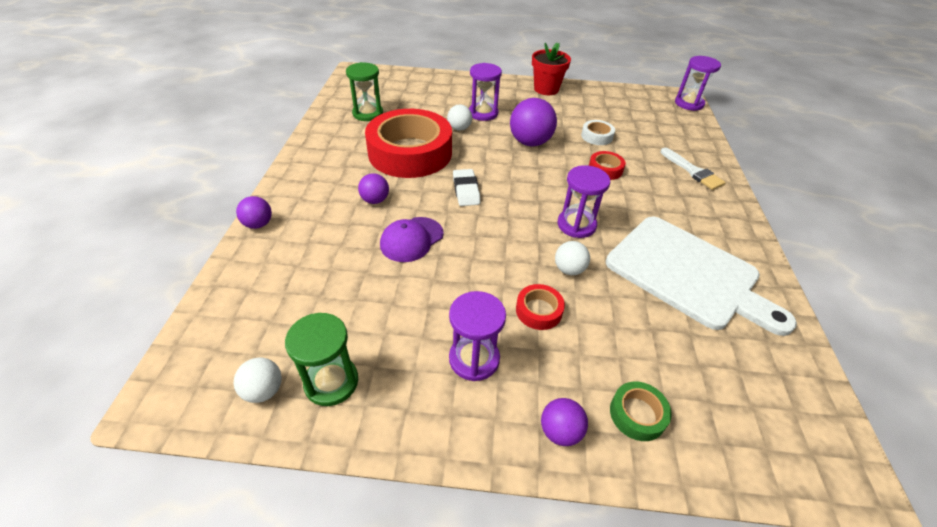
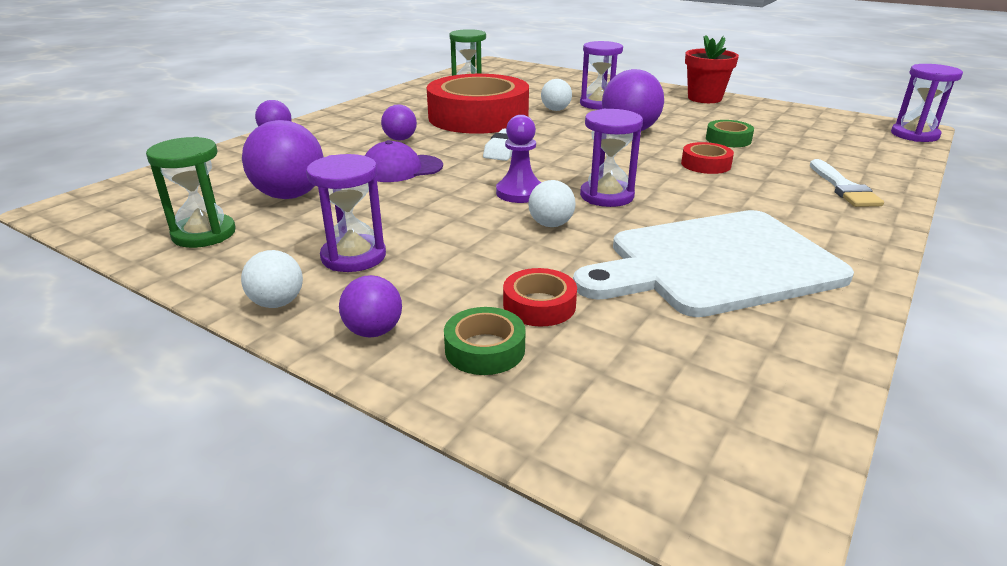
camera: 30 degrees right, 15 degrees down
(264, 390) = (145, 223): white ball -> white ball (277, 303)
(355, 305) = (290, 195): none -> purple ball
(520, 240) = (519, 193): none -> purple pawn
(539, 311) = (471, 244): red tape -> red tape (539, 305)
(596, 136) = (728, 139): white tape -> green tape
(687, 273) = (716, 264): white cutting board -> white cutting board turned 90 degrees clockwise

